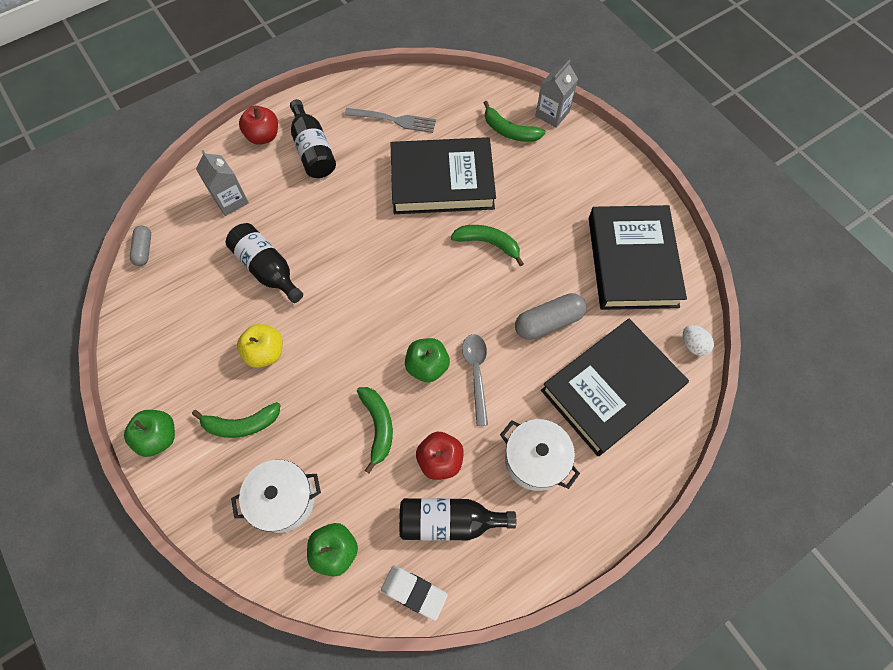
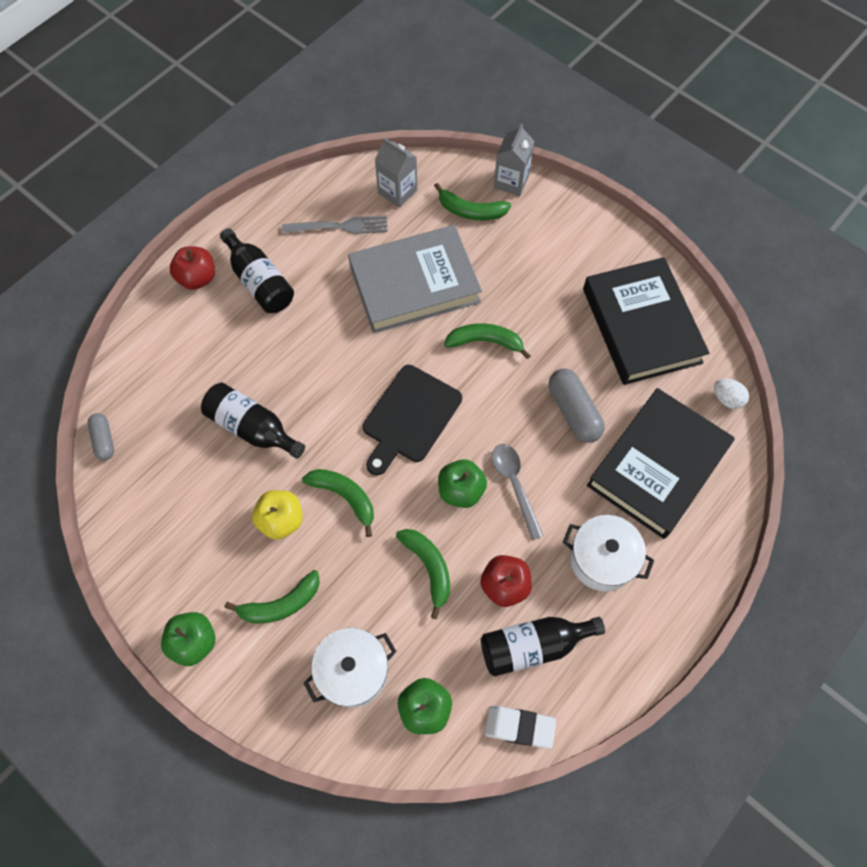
camera: 15 degrees left, 0 degrees up
(230, 200) = (184, 360): grey carton -> grey carton (397, 191)
(325, 346) = (345, 497): none -> green banana
(402, 292) = (410, 417): none -> black cutting board
(442, 181) = (414, 284): black book -> grey book
(548, 322) = (573, 411): grey capsule -> grey capsule turned 75 degrees counterclockwise

